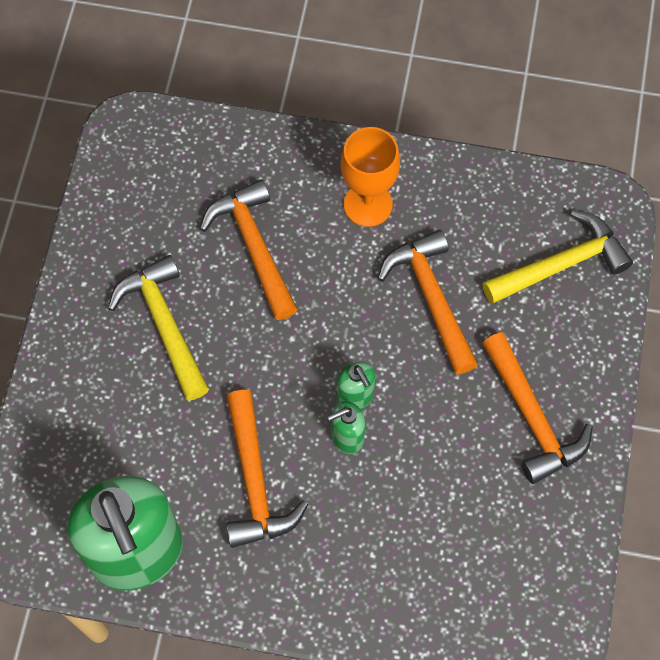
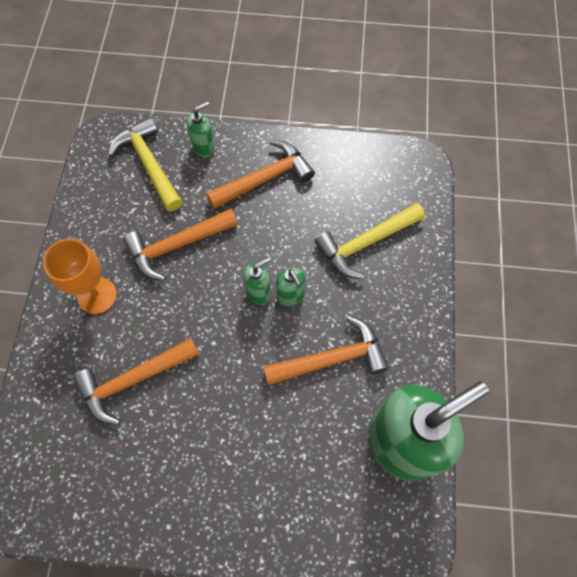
camera: 95 degrees left, 0 degrees up
(164, 324) = (205, 447): yellow hammer -> yellow hammer (365, 243)
(588, 336) = (204, 147): none -> green soap dispenser

